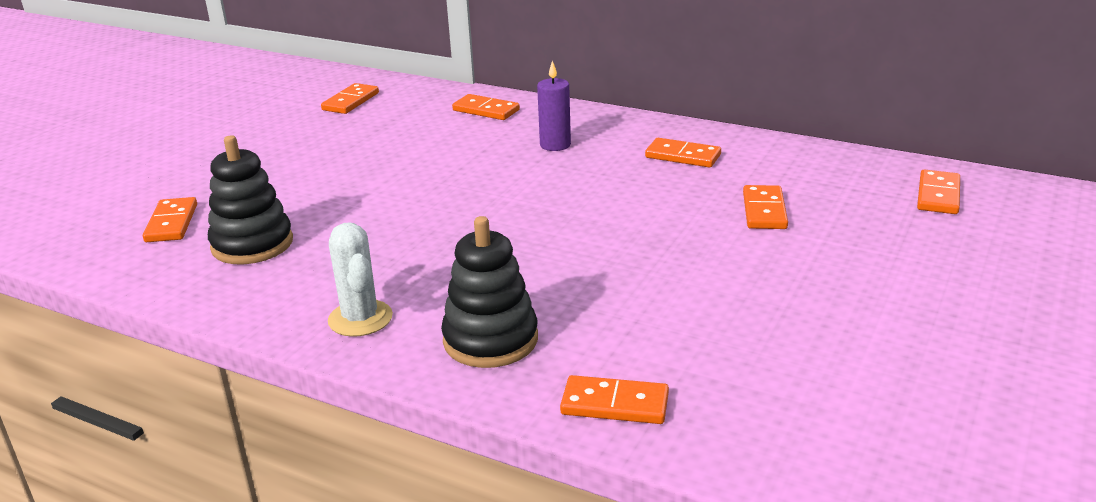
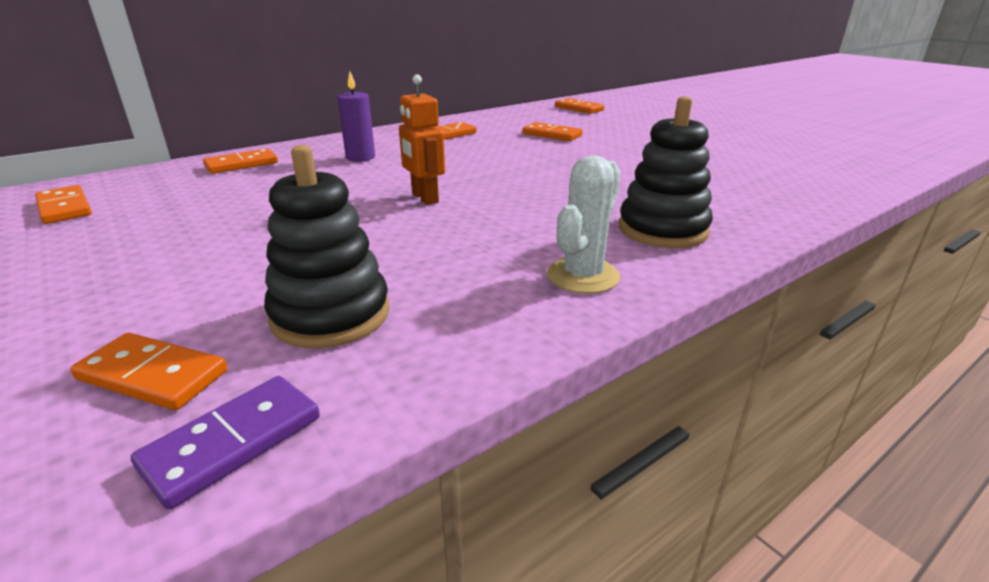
camera: 65 degrees left, 0 degrees up
(126, 266) = (233, 442): none -> purple domino
(360, 318) = (582, 276): white cactus -> white cactus turned 60 degrees counterclockwise
(475, 207) = (424, 198): none -> orange robot
(614, 404) = (774, 209): orange domino -> none

